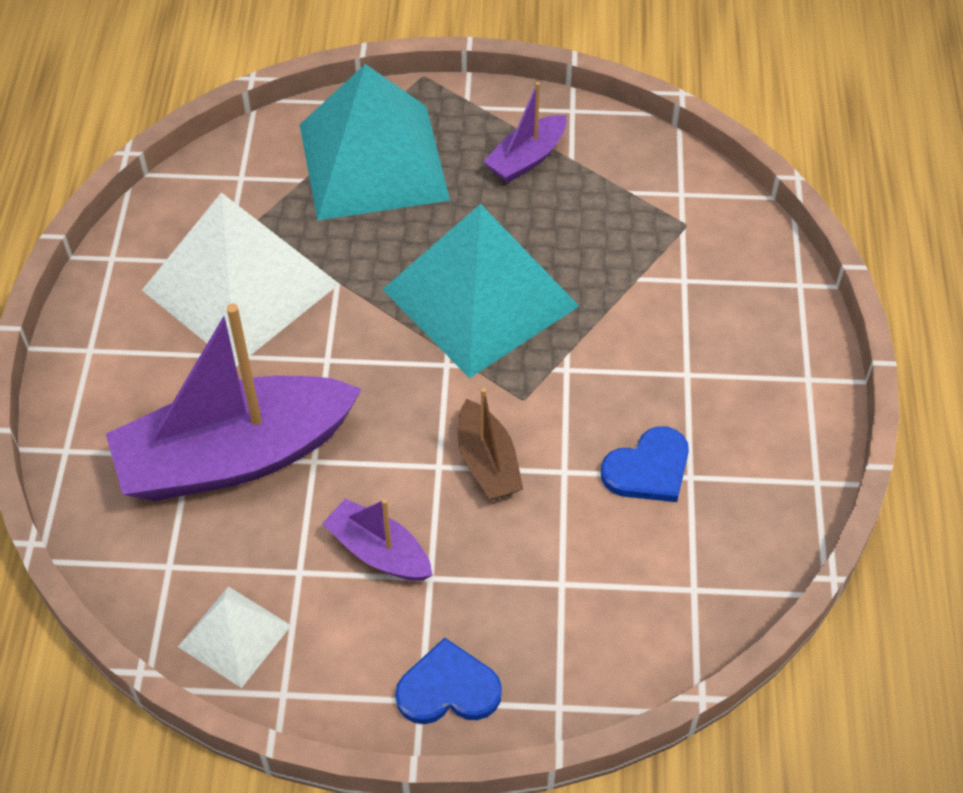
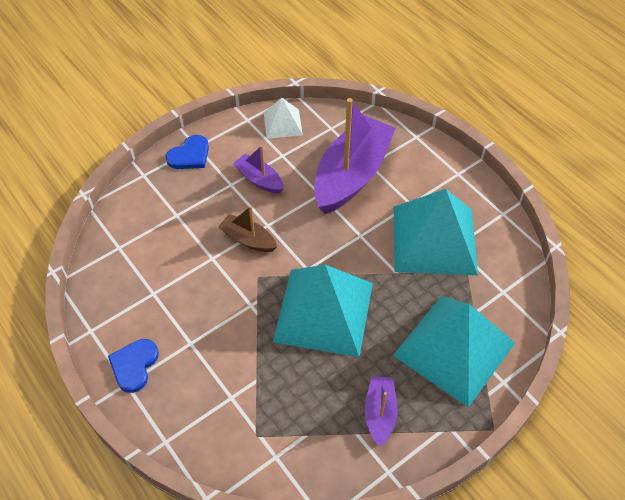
camera: 140 degrees right, 0 degrees up
(240, 287) = (434, 239): white pyramid -> turquoise pyramid
(379, 552) = (259, 180): purple boat -> purple boat turned 135 degrees counterclockwise
(648, 469) = (175, 283): blue heart -> blue heart (134, 365)

